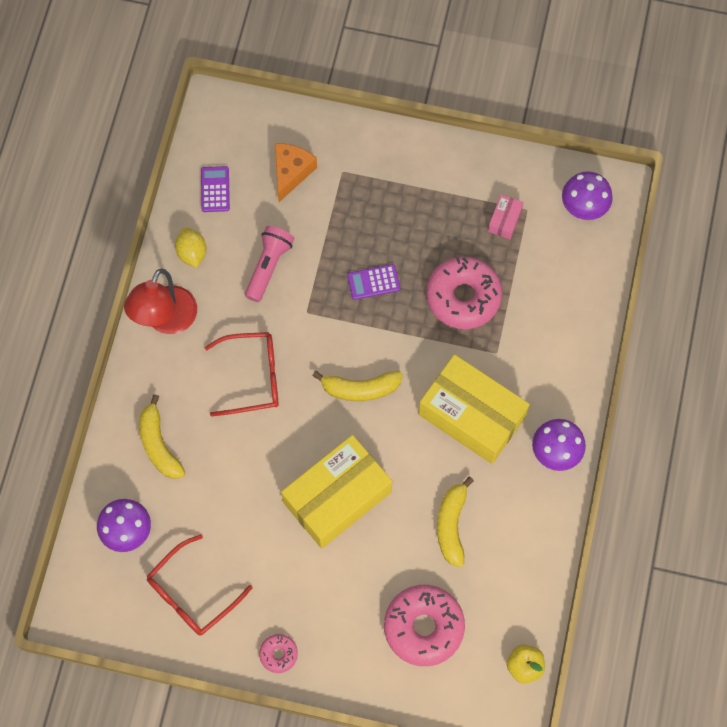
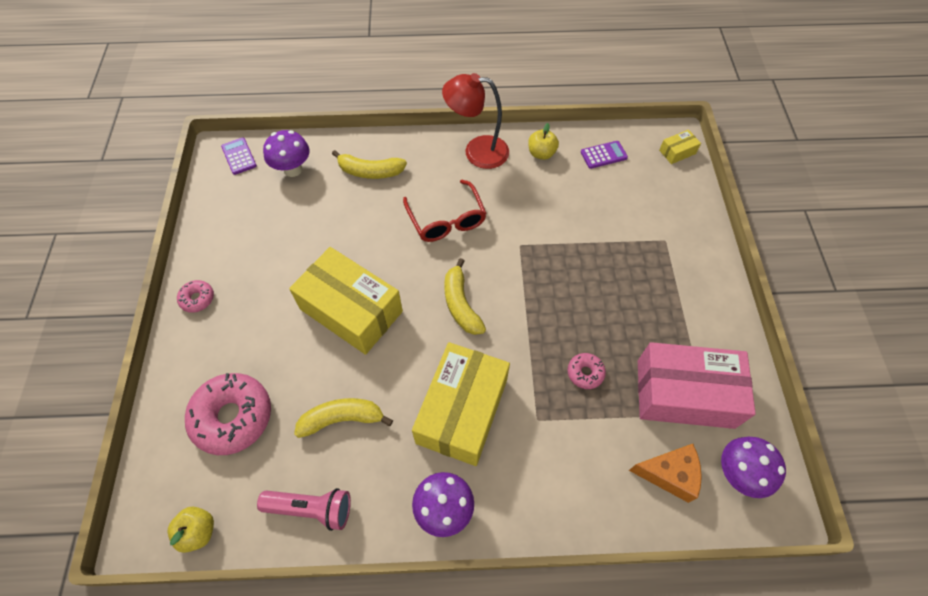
camera: 75 degrees right, 10 degrees down
(159, 444) = (370, 171): yellow banana -> yellow banana turned 135 degrees counterclockwise
(192, 253) = (541, 153): yellow lemon -> yellow apple
(192, 593) = (246, 223): red glasses -> none
(235, 114) = (677, 152): none -> yellow box
(268, 266) = (551, 207): pink flashlight -> pink flashlight (311, 509)
(291, 172) = (644, 203): orange cheese -> orange cheese (669, 474)
(373, 282) = (569, 290): purple calculator -> purple calculator (239, 156)
(463, 297) = (585, 373): pink donut -> pink donut, size x0.48
(504, 220) = (684, 393): pink box -> pink box, size x2.42

